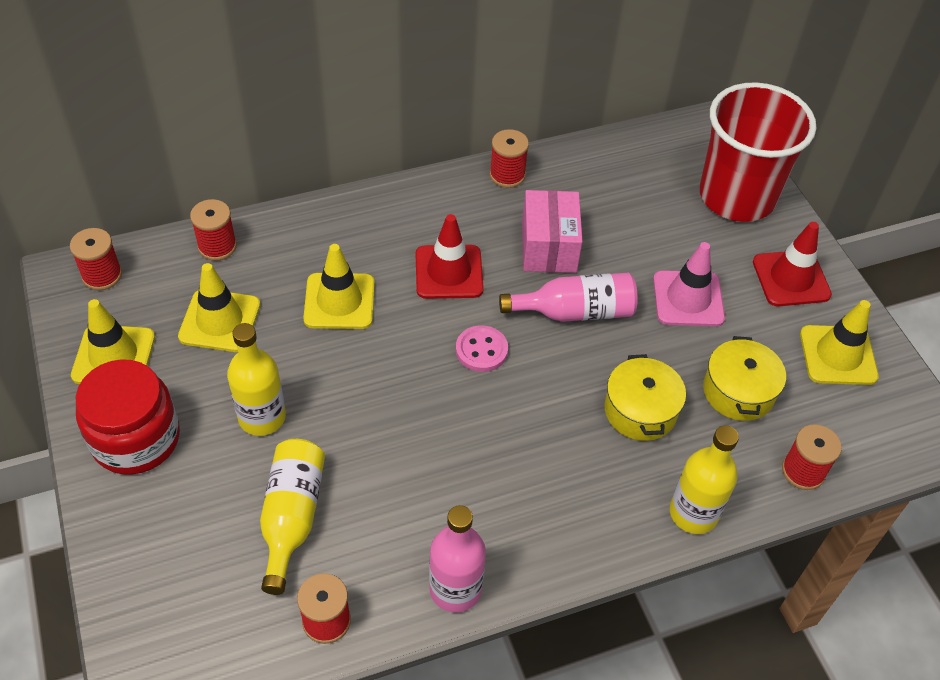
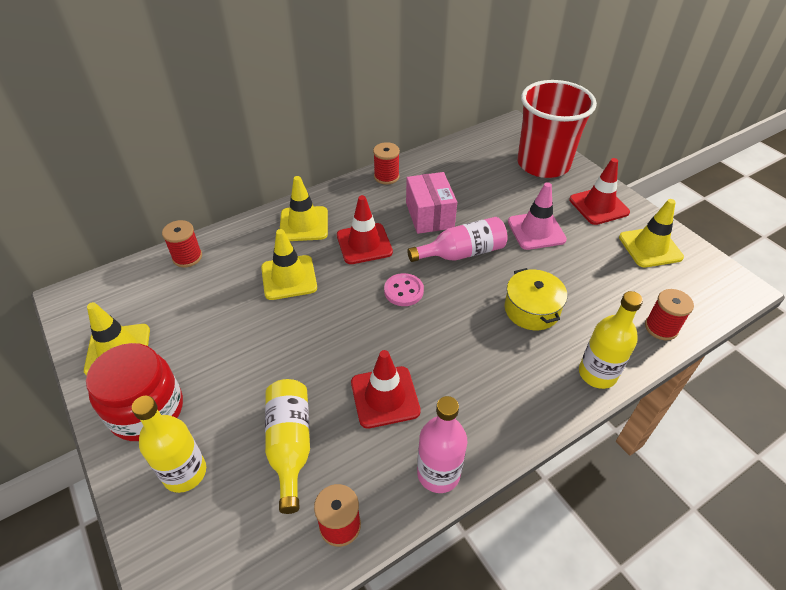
camera: 10 degrees left, 5 degrees down
(102, 275) = (99, 293): red spool -> none
(220, 321) = (199, 308): yellow traffic cone -> yellow traffic cone (304, 224)
(262, 417) = (248, 372): yellow bottle -> yellow bottle (185, 472)
(418, 484) = (385, 397): none -> red traffic cone
(738, 391) = (594, 283): yellow pot -> none

